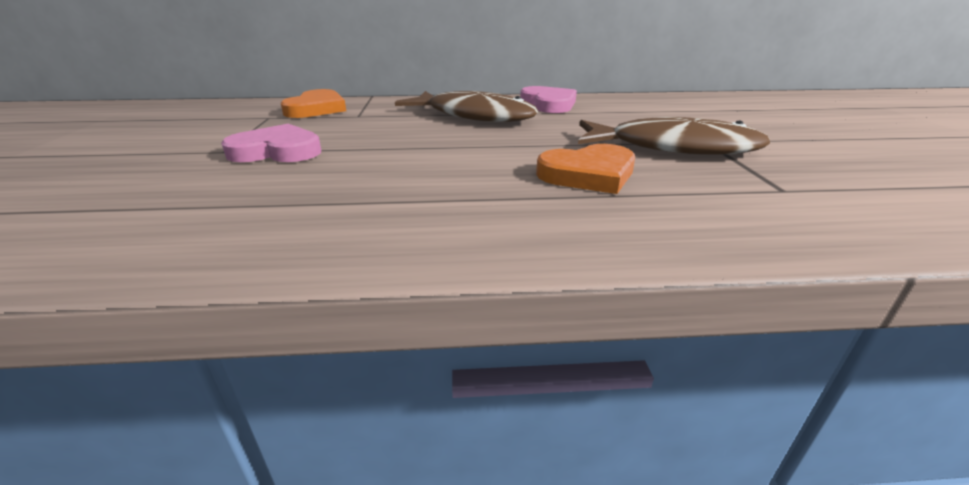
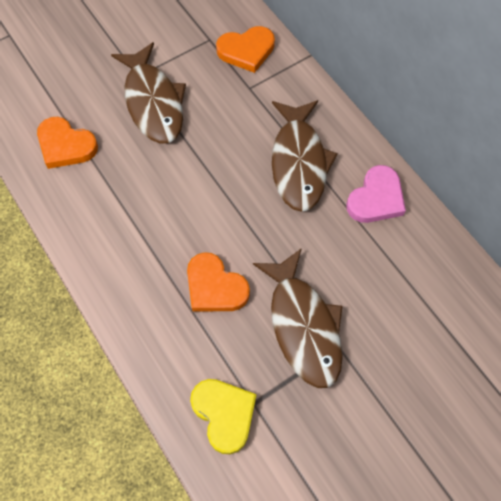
camera: 60 degrees right, 35 degrees up
(204, 217) = (66, 145): none -> orange heart
(277, 151) = (153, 102): pink heart -> brown fish
(803, 209) = (224, 414): none -> yellow heart

